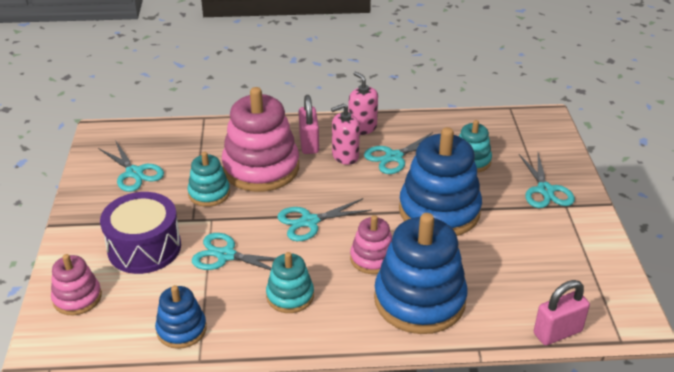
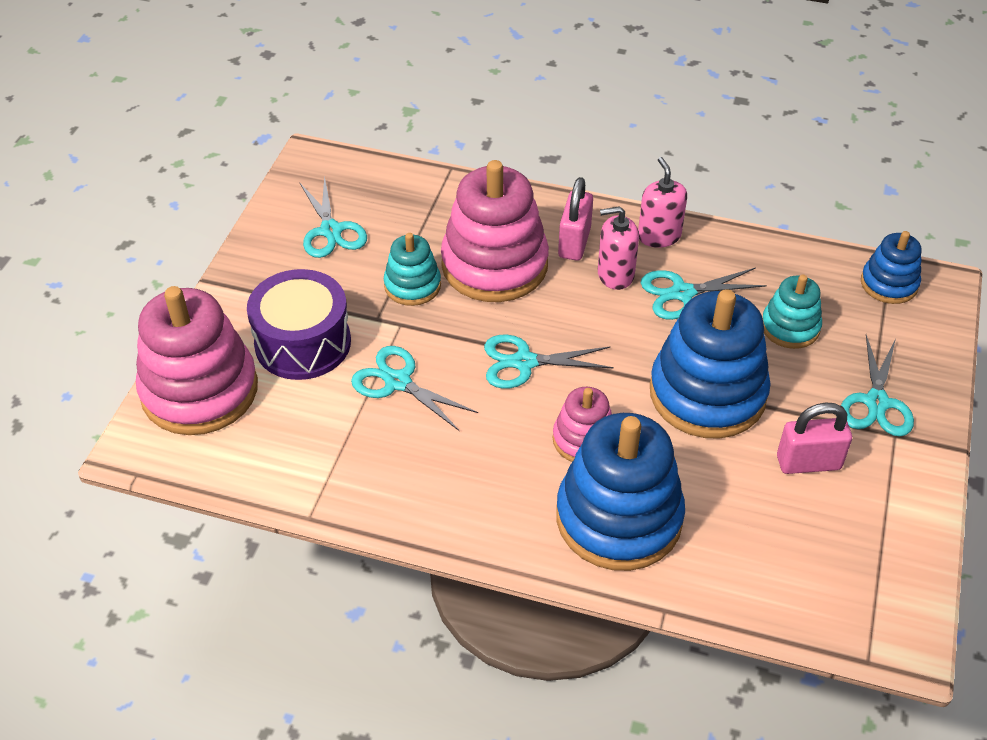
camera: 20 degrees right, 10 degrees up
(77, 298) = (199, 390): pink stacking toy -> pink stacking toy, size x1.90
(181, 329) = (304, 469): blue stacking toy -> blue stacking toy (889, 284)
(290, 296) = (454, 462): turquoise stacking toy -> none
(557, 332) = (784, 621): pink padlock -> pink padlock (808, 462)

